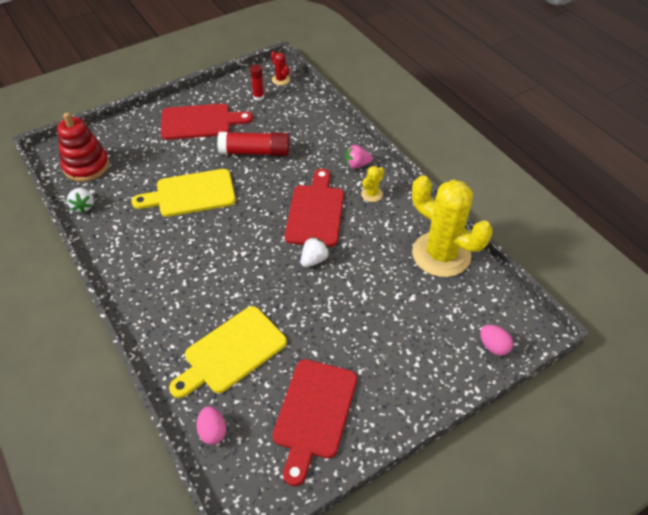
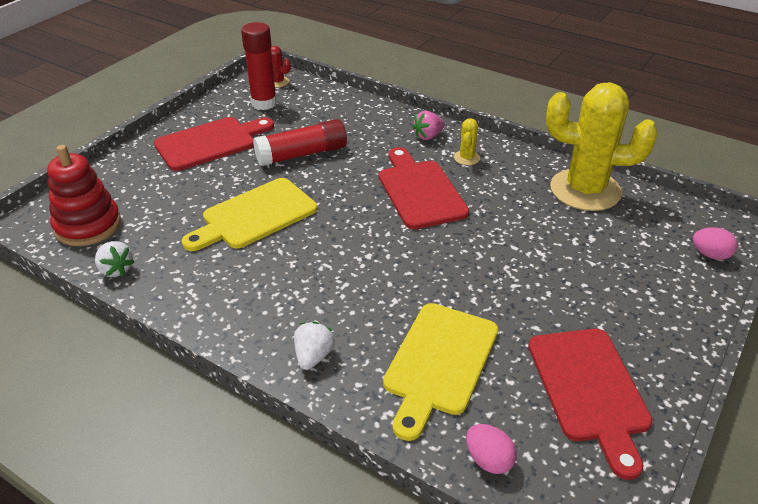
camera: 25 degrees left, 10 degrees down
(258, 97) = (264, 103): red glue stick -> red glue stick, size x1.81
(314, 260) = (457, 236): white strawberry -> white strawberry (313, 356)

